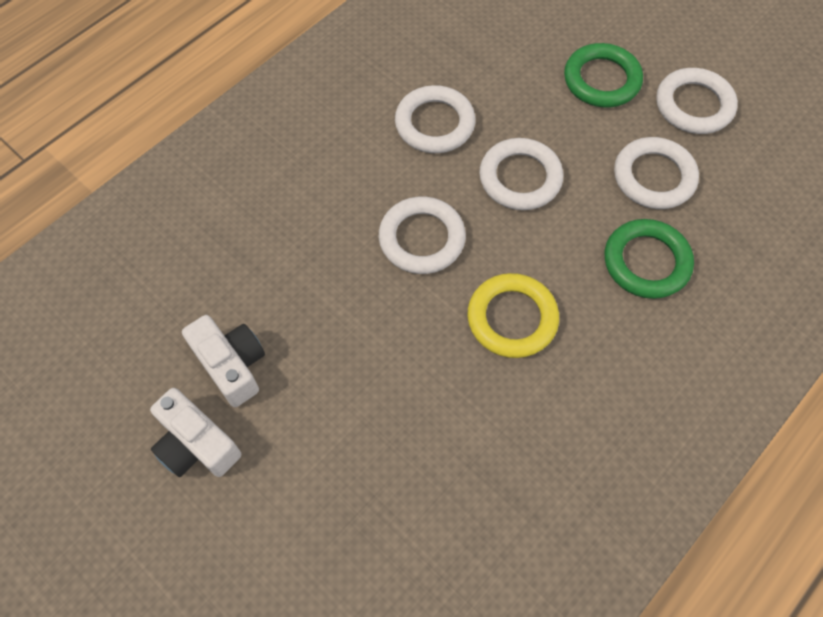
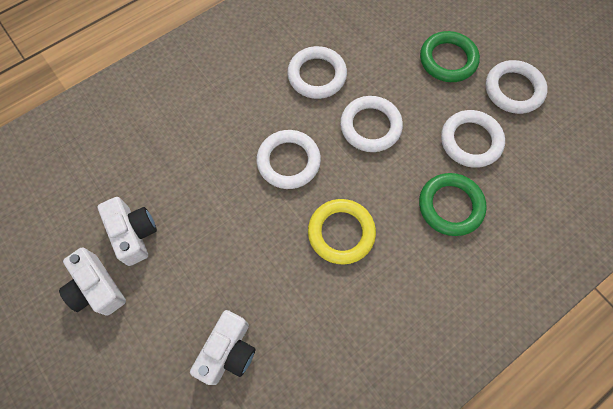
camera: 10 degrees right, 5 degrees up
(395, 495) = (228, 351): none -> white camera

